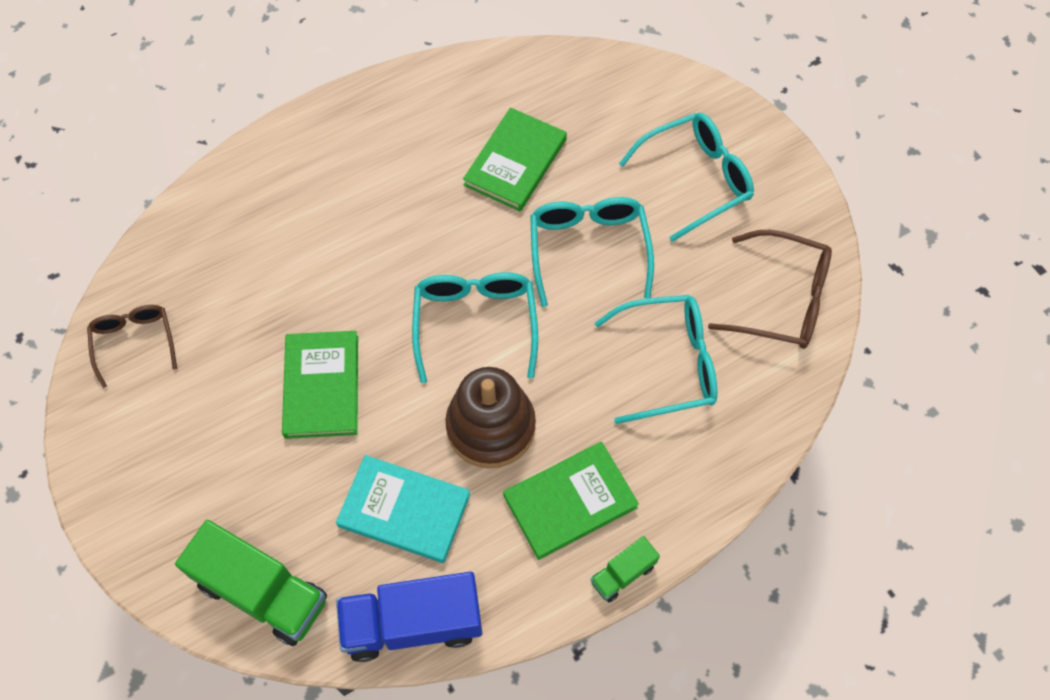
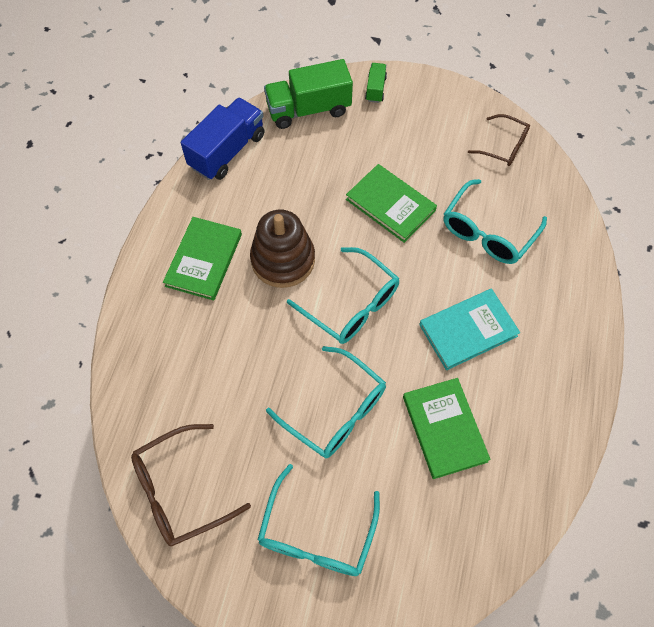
camera: 135 degrees right, 0 degrees up
(404, 510) = (283, 188): turquoise book -> turquoise book (468, 330)
(622, 574) = (144, 250): green truck -> green truck (375, 89)
(667, 364) = (218, 379): turquoise glasses -> turquoise glasses (488, 231)

